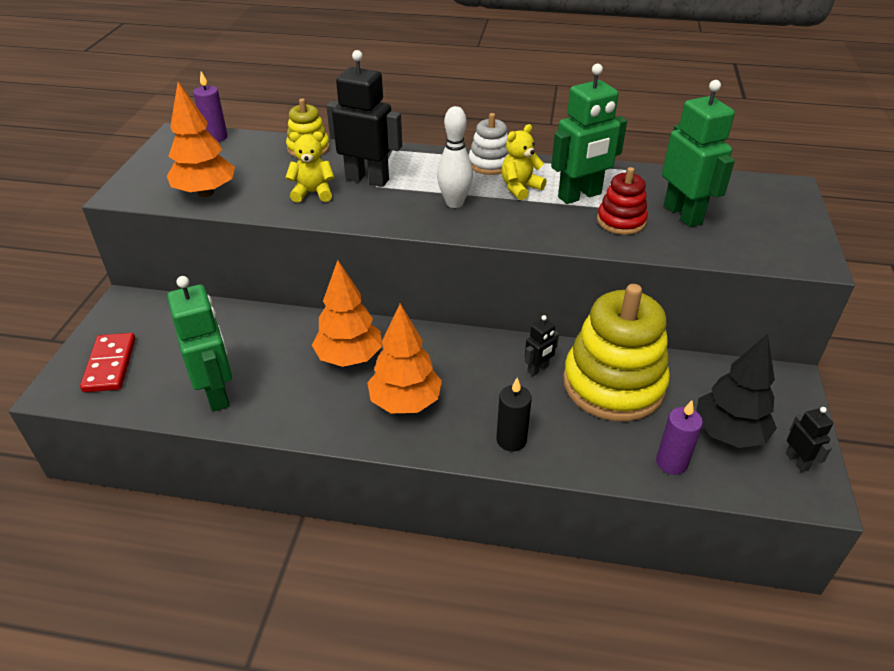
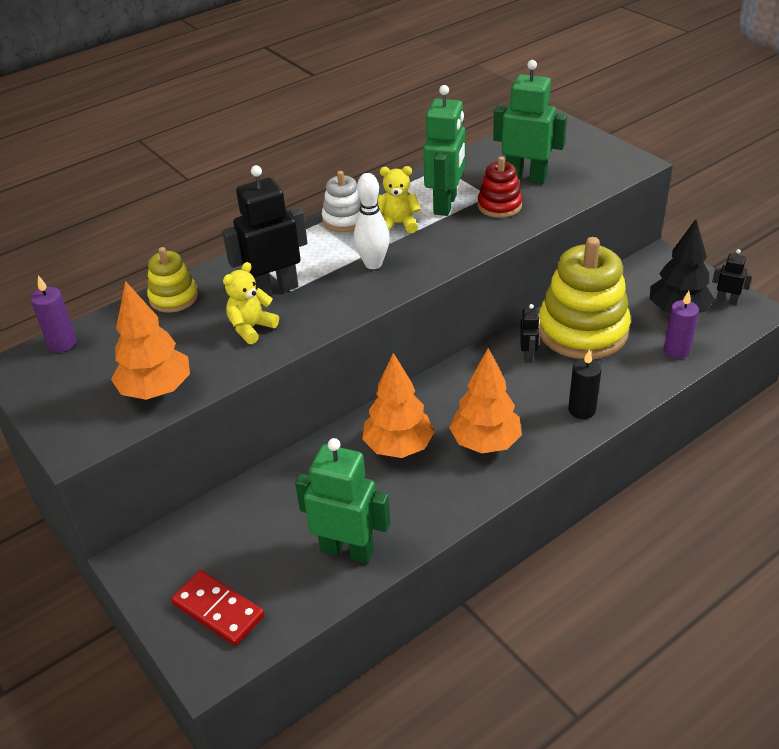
camera: 45 degrees left, 0 degrees up
(520, 188) = (398, 224): yellow teddy bear -> yellow teddy bear turned 90 degrees clockwise

